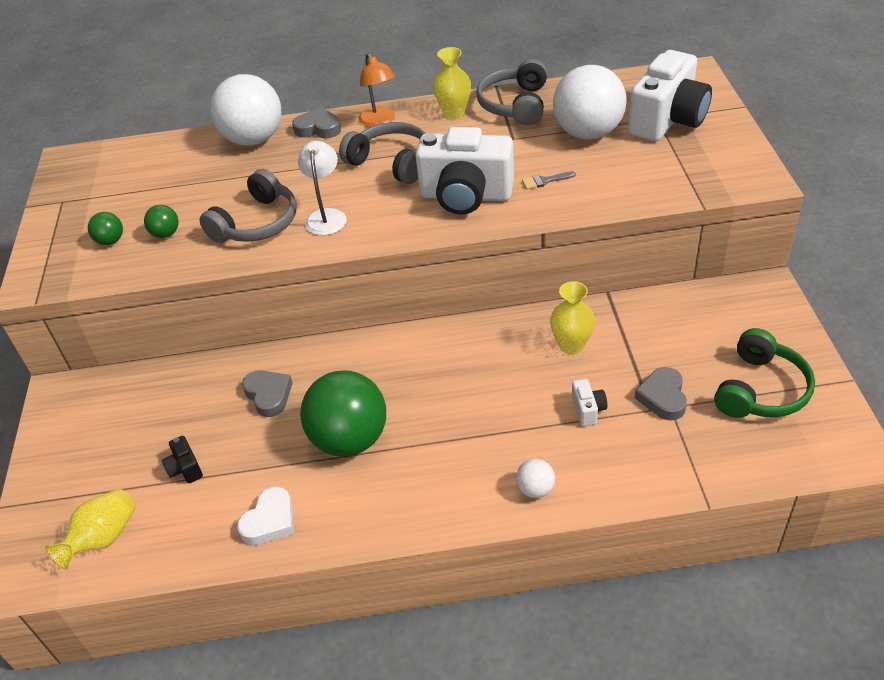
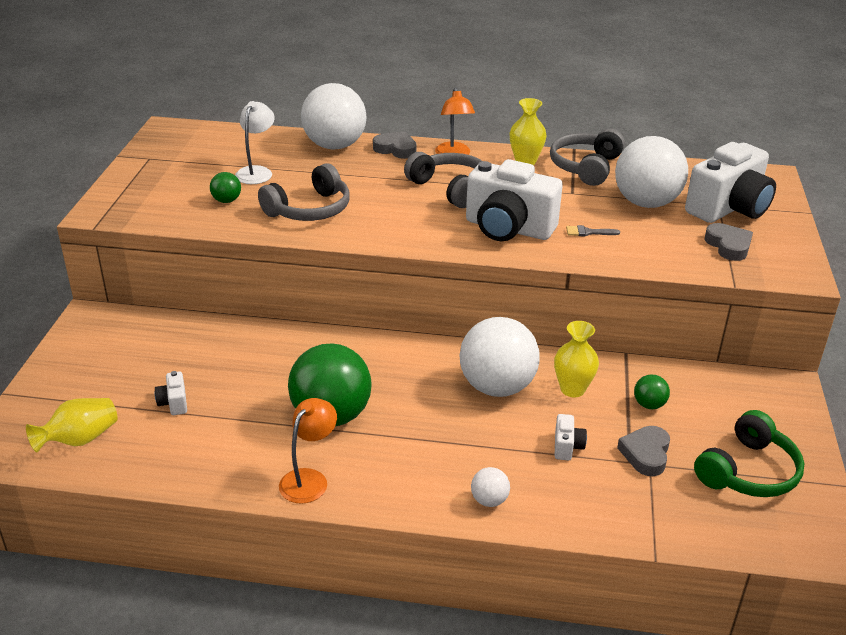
camera: 10 degrees right, 10 degrees down
(110, 241) = (177, 196): green ball -> green ball (649, 405)
(185, 468) = (174, 403): black camera -> white camera
(268, 395) = (272, 363): grey heart -> grey heart (728, 246)
(270, 521) = (231, 463): white heart -> none
(326, 216) = (374, 217): white lamp -> white lamp (257, 172)
(354, 516) = (309, 479): none -> orange lamp
(499, 362) = (497, 387): none -> white ball

